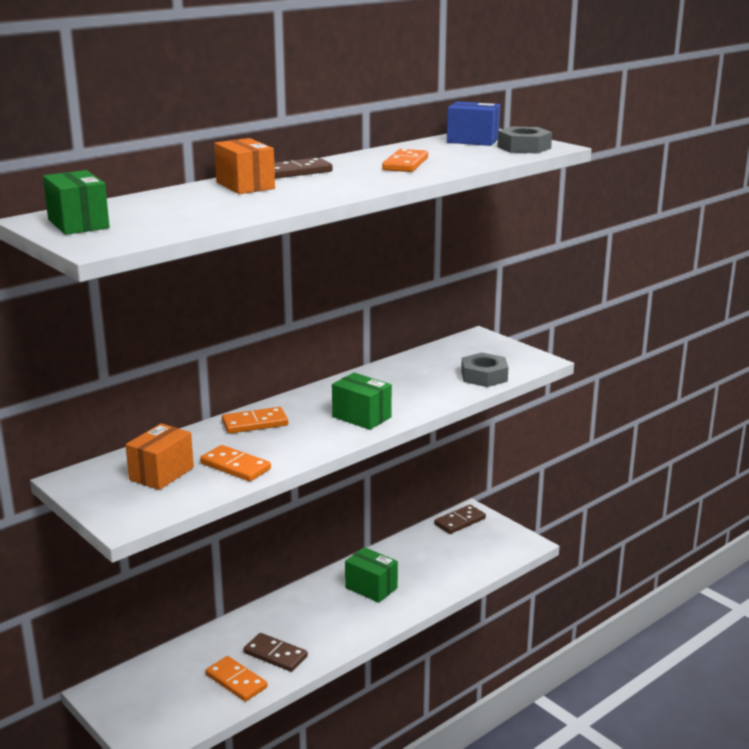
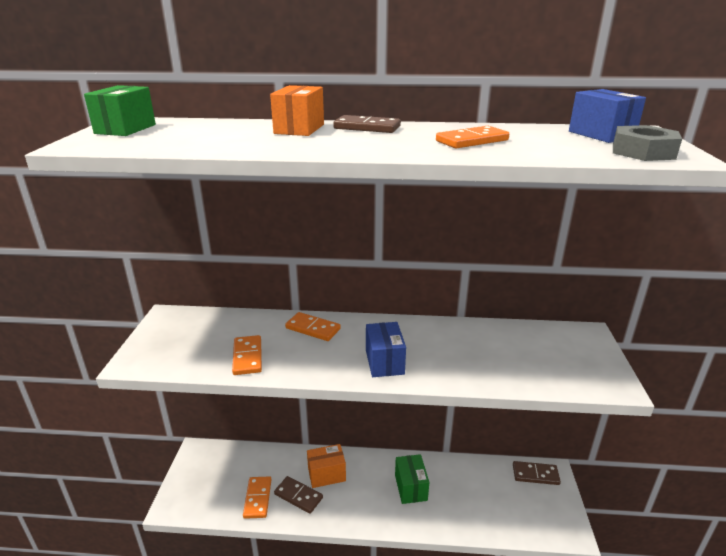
camera: 45 degrees right, 5 degrees up
(161, 474) = (206, 338): orange box -> orange box (326, 474)
(275, 655) = (298, 496): brown domino -> brown domino turned 45 degrees counterclockwise
(361, 417) = (384, 362): green box -> blue box
(484, 376) = (538, 375): grey nut -> none

